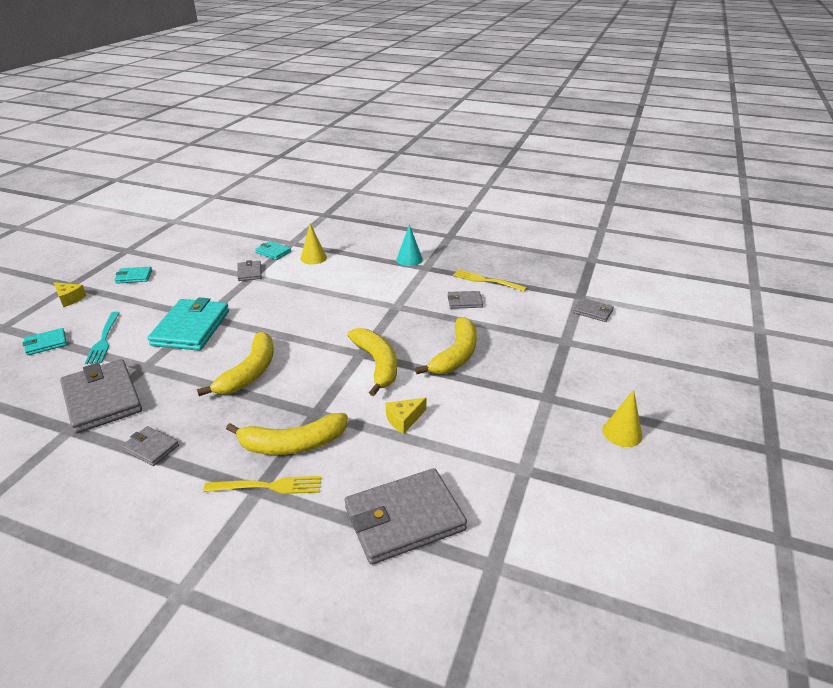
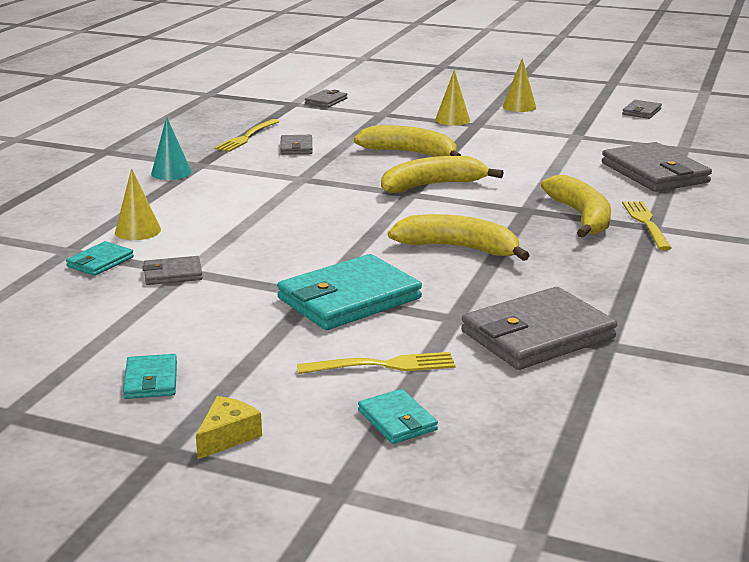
camera: 90 degrees left, 10 degrees down
(104, 340) = (383, 365): turquoise fork -> yellow fork
(151, 448) = (618, 286): grey wallet -> grey wallet (641, 112)
(191, 328) = (349, 298): turquoise wallet -> turquoise wallet turned 45 degrees counterclockwise
(404, 419) = (526, 173): yellow cheese -> none
(558, 382) = (452, 120): none -> yellow cone

